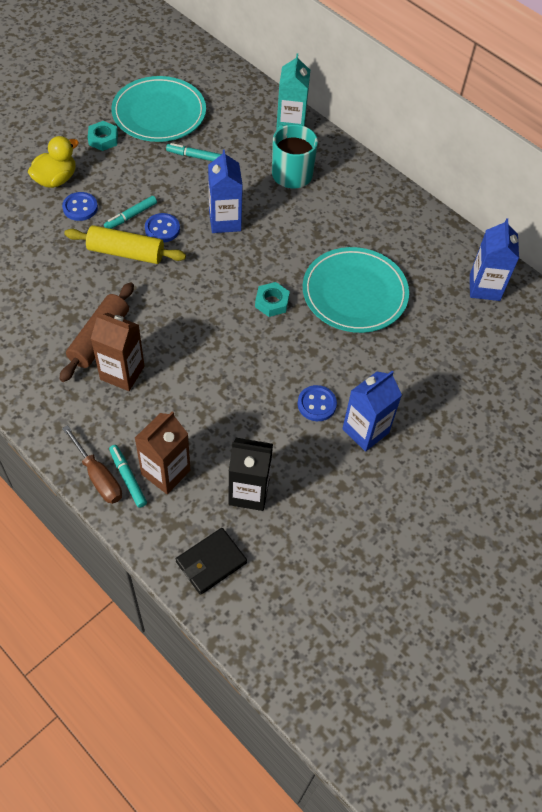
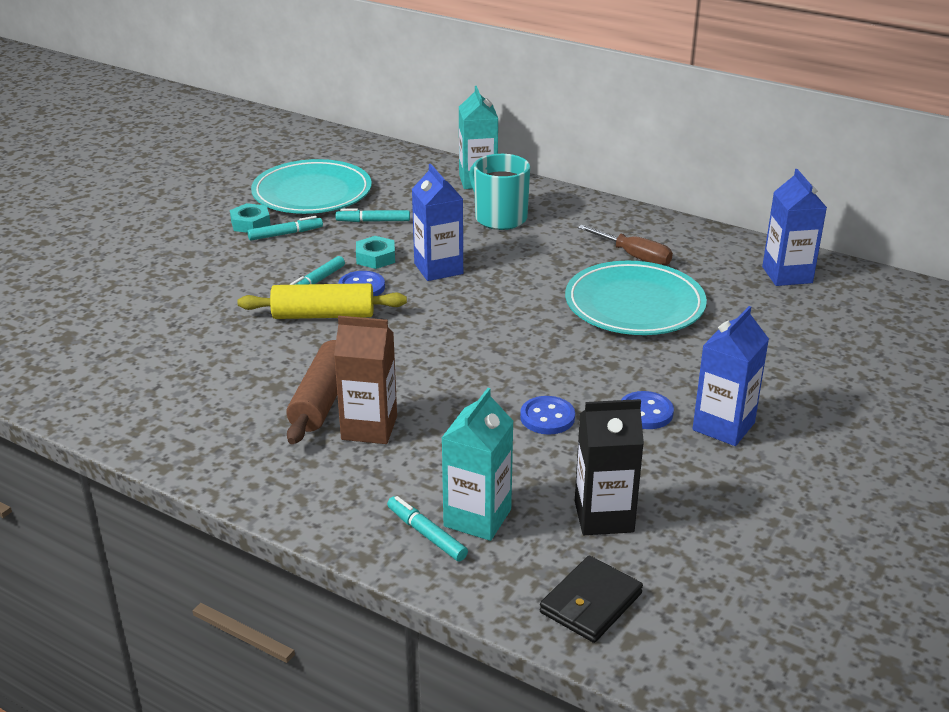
camera: 10 degrees left, 25 degrees down
(56, 179) = (203, 265): yellow duck -> none
(80, 207) = (245, 285): blue button -> blue button (547, 417)
(98, 476) = (382, 540): brown screwdriver -> brown screwdriver (634, 256)
(125, 157) = (285, 234): none -> turquoise marker
(165, 472) = (477, 518): brown carton -> turquoise carton
(272, 302) = (535, 329): turquoise nut -> turquoise nut (375, 257)

